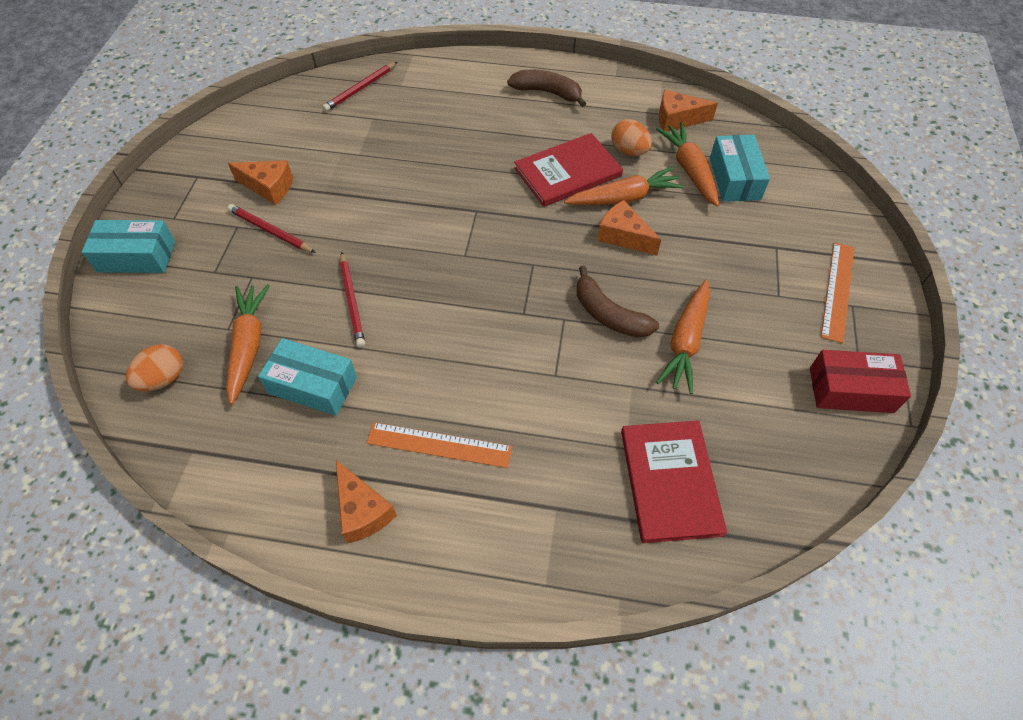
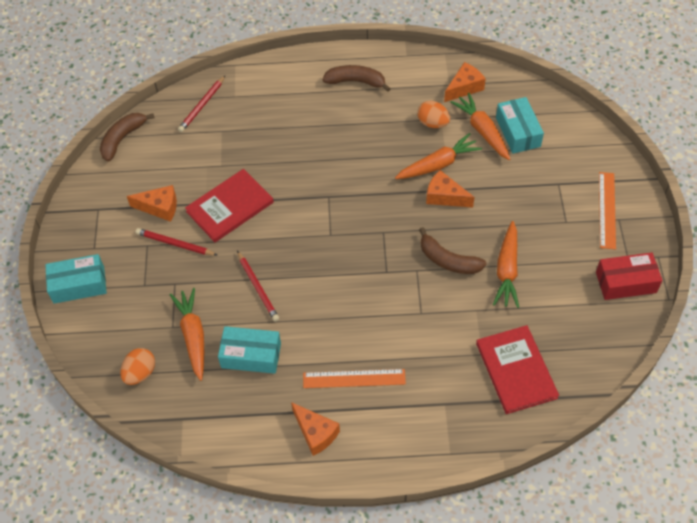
camera: 10 degrees left, 0 degrees up
(257, 108) = (122, 139): none -> brown banana
(568, 172) = (390, 150): red book -> red book (230, 207)
(677, 119) = (464, 87): orange cheese -> orange cheese turned 150 degrees clockwise

